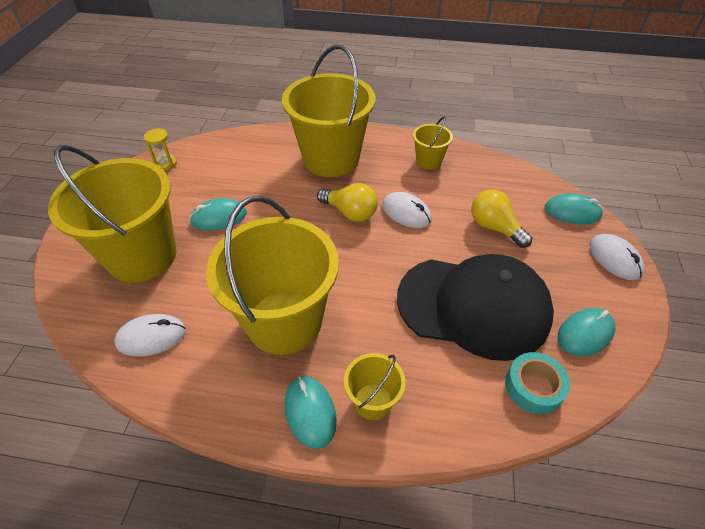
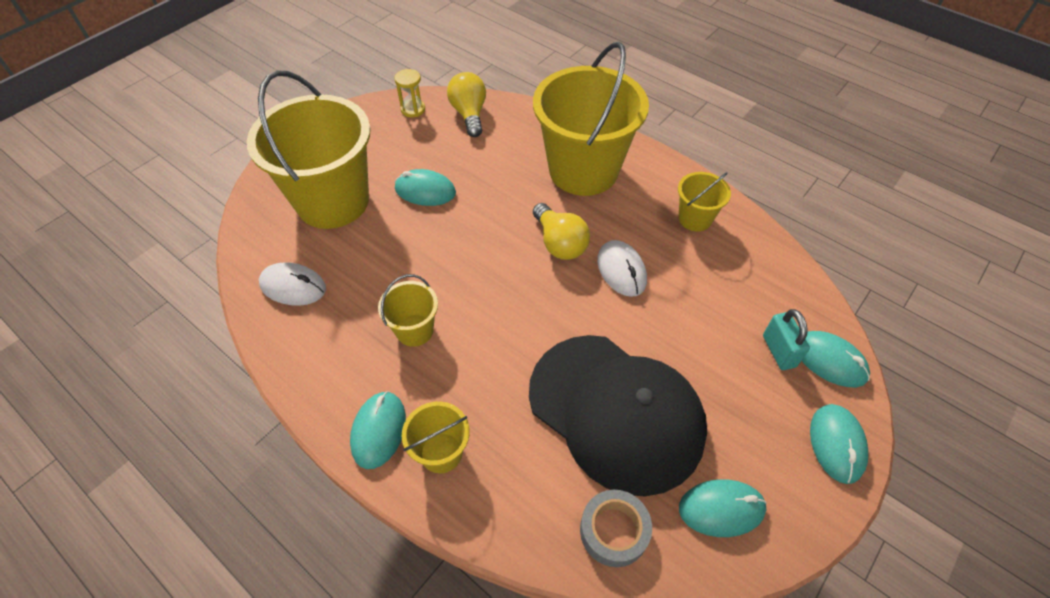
camera: 30 degrees right, 5 degrees up
(284, 321) = (414, 330): yellow bucket -> yellow bucket, size x0.45
(494, 227) = (712, 334): yellow light bulb -> yellow light bulb (469, 114)
(533, 386) = (614, 531): turquoise tape -> grey tape
(540, 219) = (778, 351): none -> turquoise padlock
(614, 259) = (836, 444): white mouse -> turquoise mouse

